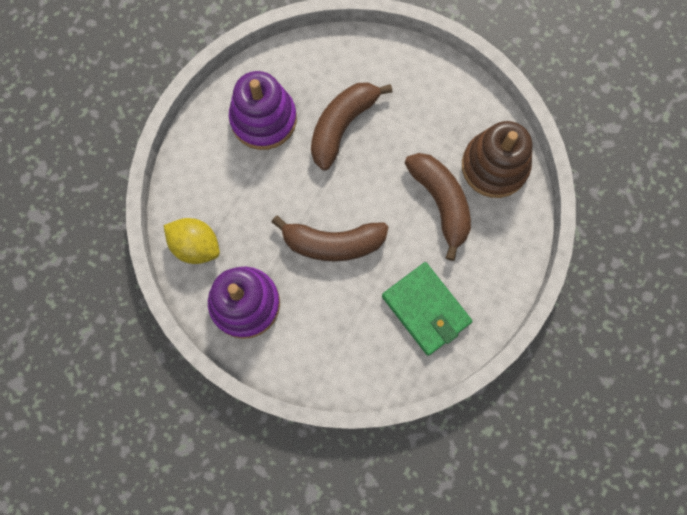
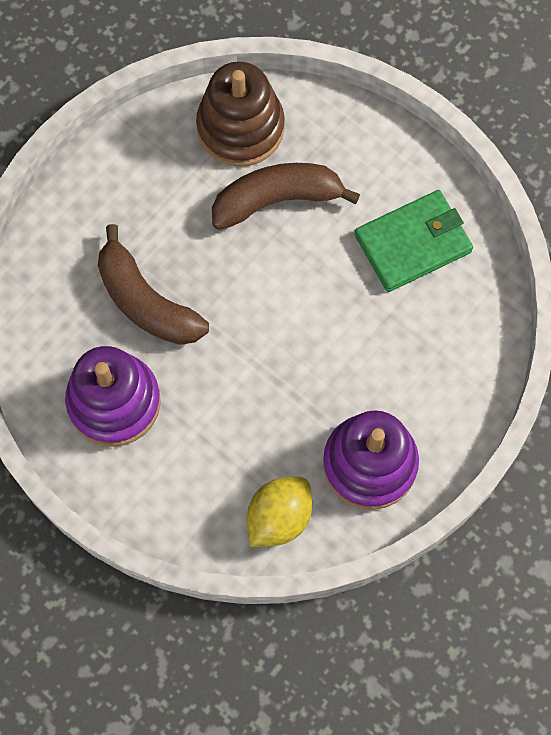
camera: 80 degrees left, 5 degrees down
(333, 243) = (307, 340): brown banana -> none

